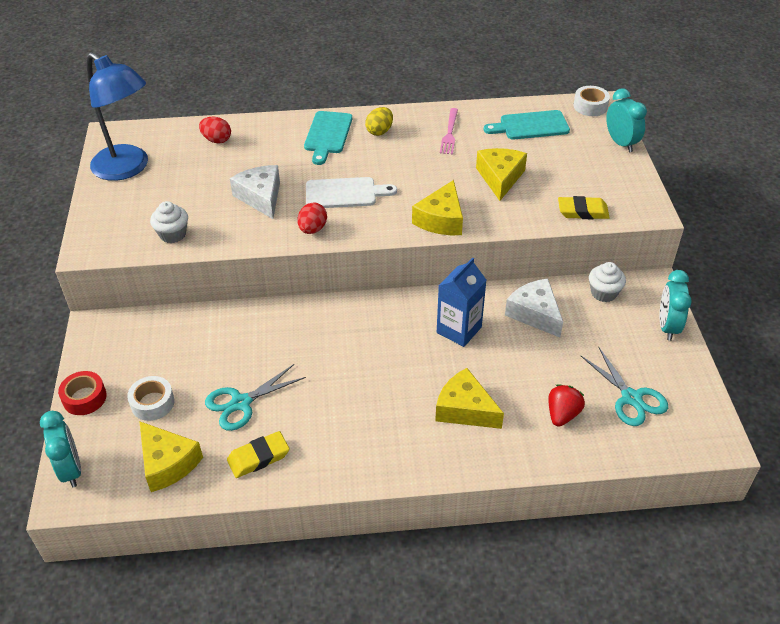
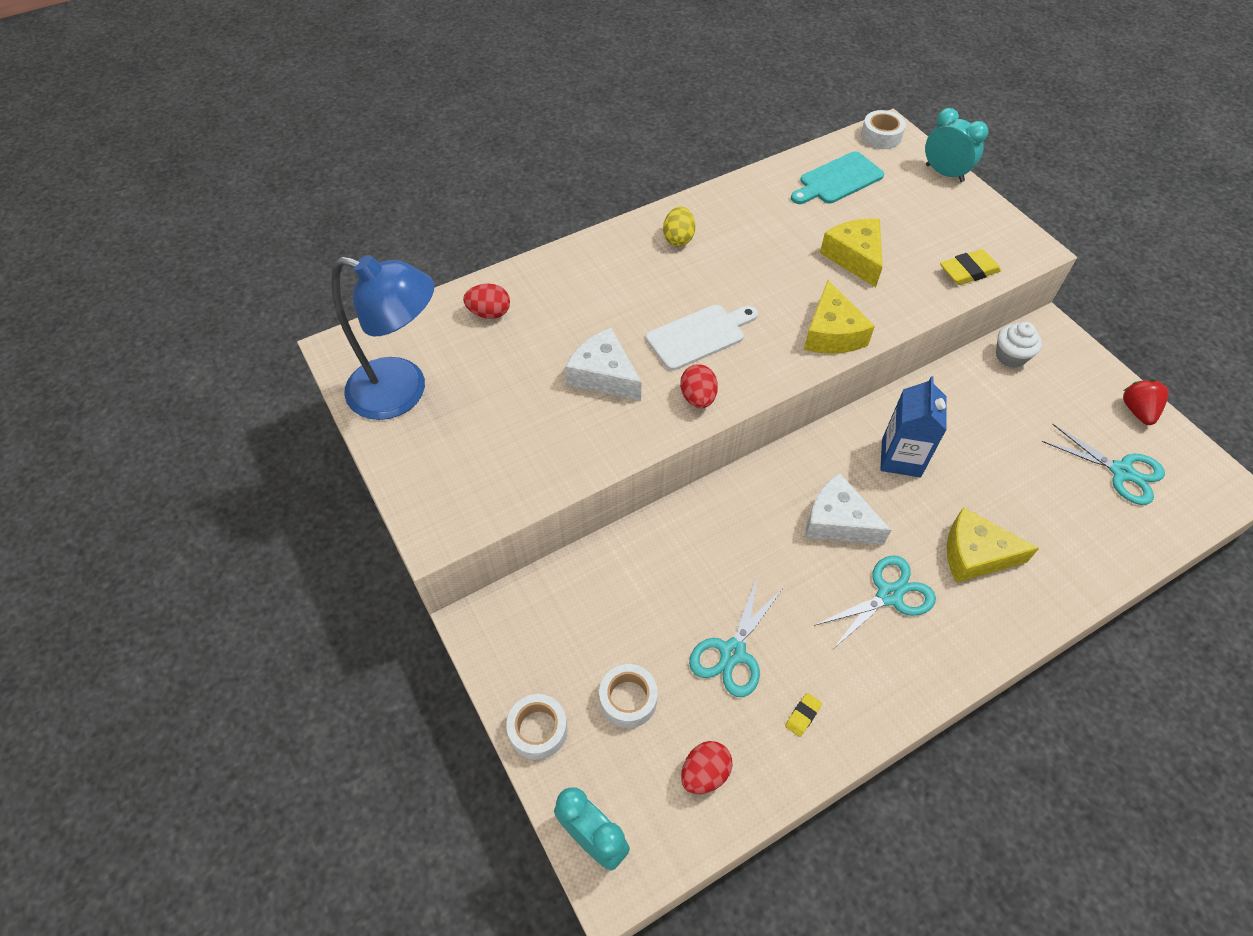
camera: 25 degrees left, 10 degrees up
(84, 398) = (538, 730): red tape -> white tape
(167, 463) = (704, 773): yellow cheese -> red egg
(173, 234) = (532, 467): white cupcake -> none
(258, 457) = (803, 715): yellow eraser -> yellow eraser, size x0.54
(327, 135) = (621, 263): turquoise cutting board -> none
(378, 410) = (889, 595): none -> turquoise scissors
(449, 133) = (758, 216): pink fork -> none
(534, 313) = (962, 407): white cheese -> white cheese (837, 521)
(562, 414) = (1072, 519): red strawberry -> red strawberry (1137, 411)
(667, 326) = (1096, 373): turquoise clock -> none

